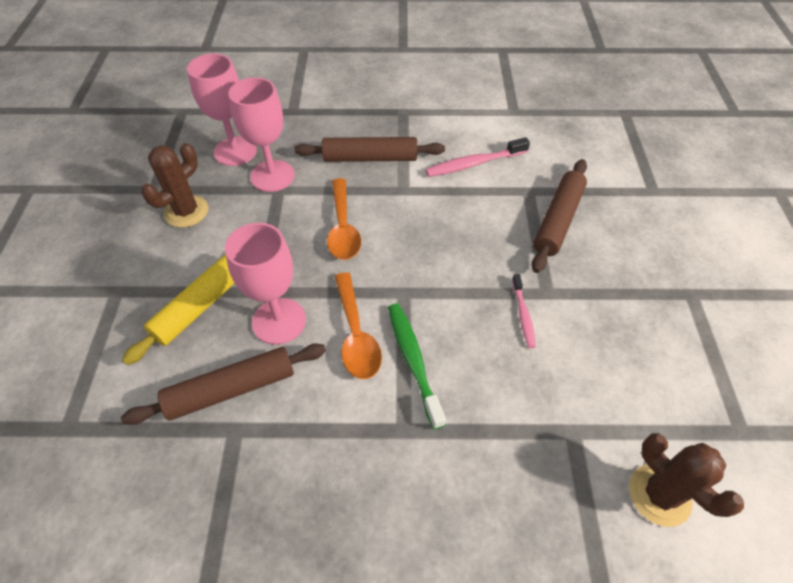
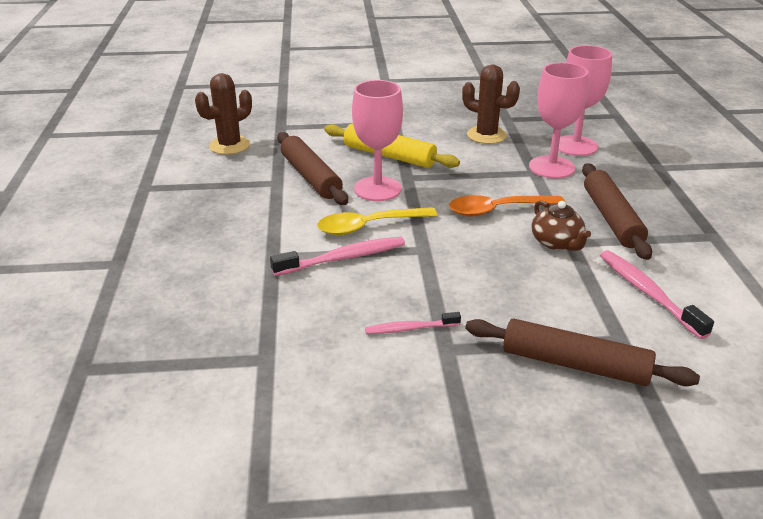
camera: 85 degrees right, 20 degrees down
(356, 334) = (369, 226): orange spoon -> yellow spoon
(402, 198) = (557, 243): none -> brown teapot
(413, 361) = (343, 258): green toothbrush -> pink toothbrush
(659, 495) = (190, 418): brown cactus -> brown cactus (229, 145)

